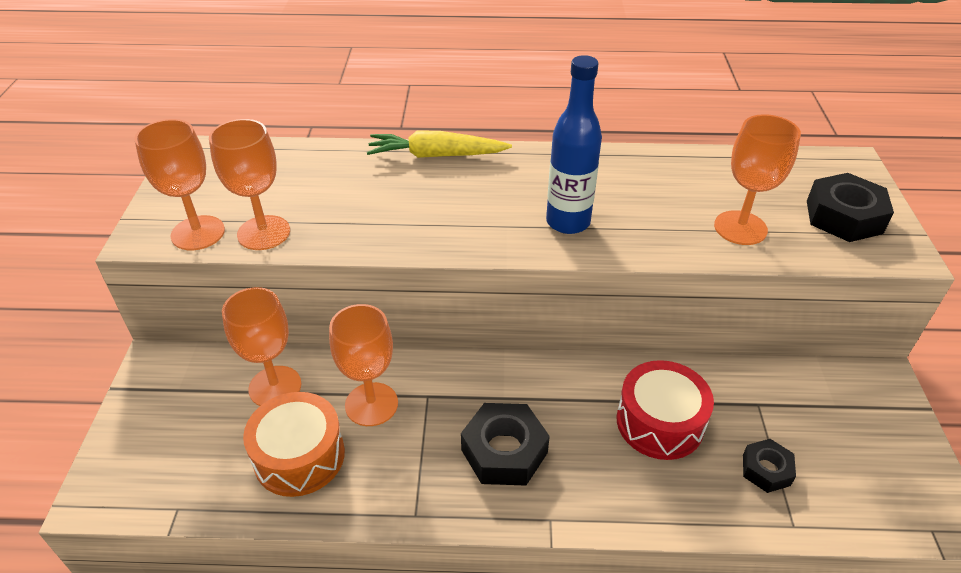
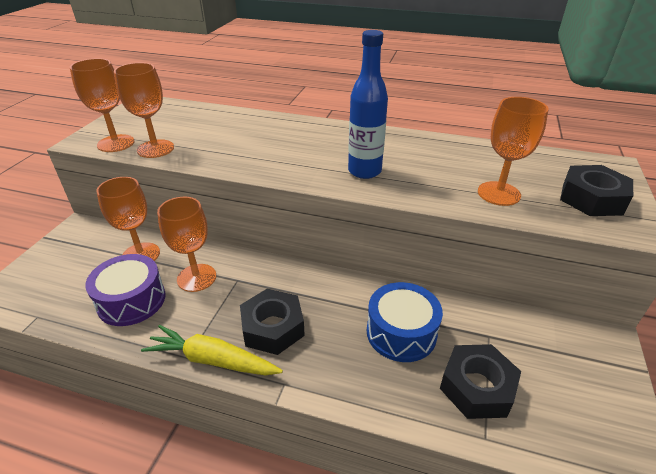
camera: 15 degrees right, 5 degrees down
(299, 456) = (131, 300): orange drum -> purple drum
(436, 155) = (294, 122): yellow carrot -> yellow carrot (212, 360)
(659, 422) = (401, 332): red drum -> blue drum
(766, 470) = (477, 387): black nut -> black nut, size x1.69

